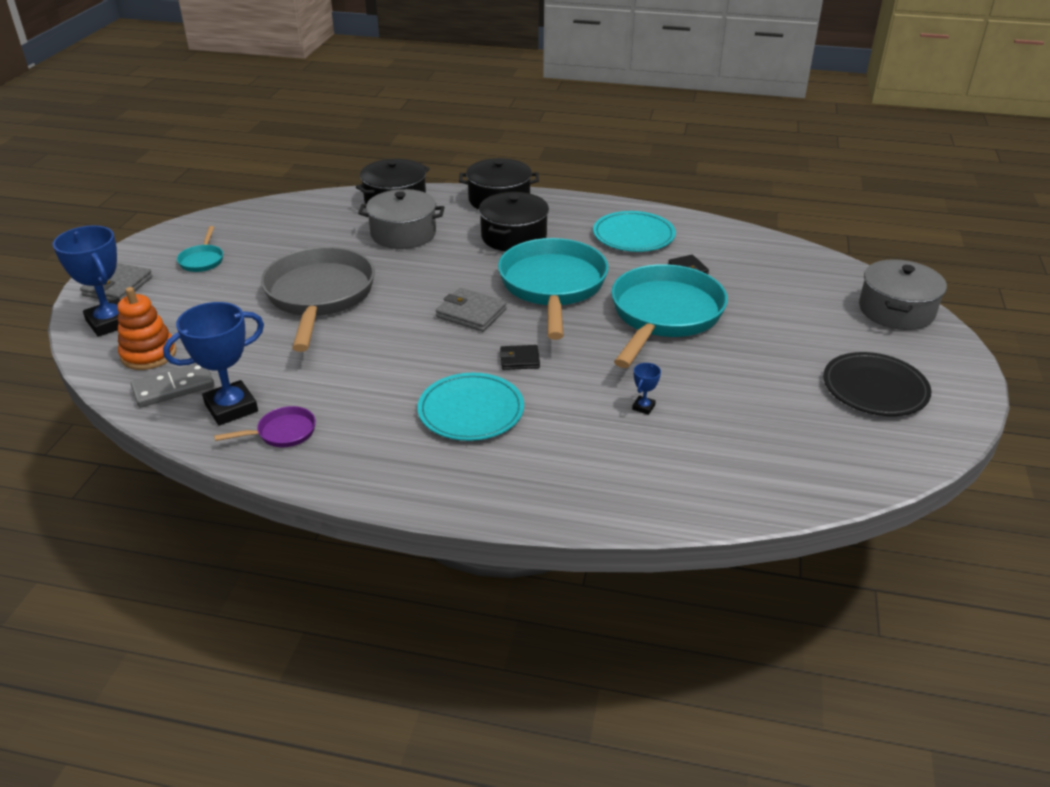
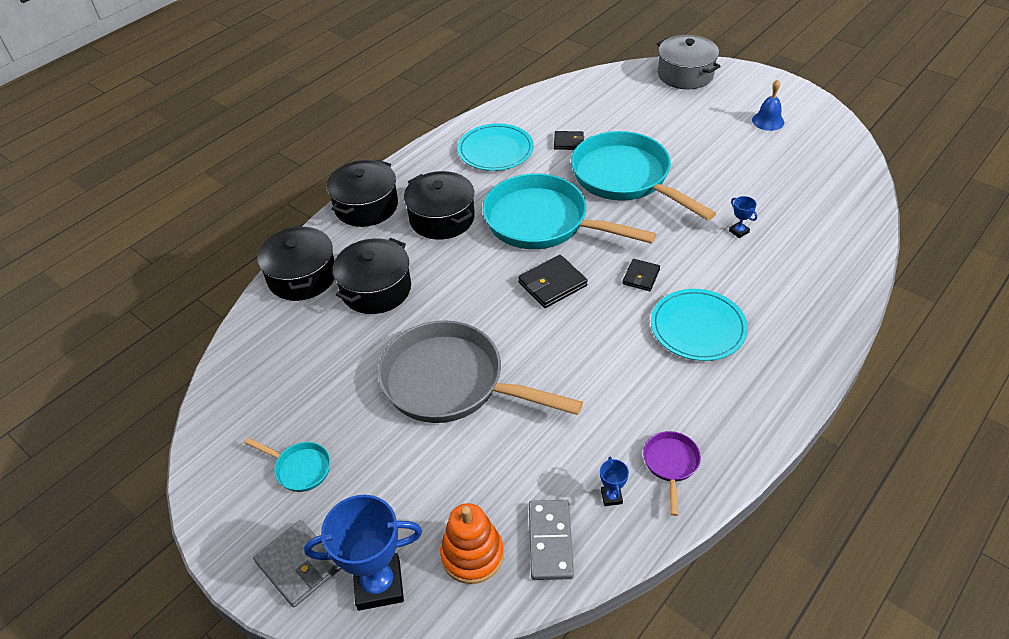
camera: 60 degrees left, 10 degrees up
(231, 408) = (611, 497): blue trophy -> blue trophy, size x0.43
(403, 234) = (376, 289): grey pot -> black pot
(471, 313) = (552, 284): grey wallet -> black wallet
(875, 388) = (768, 121): black plate -> blue bell

